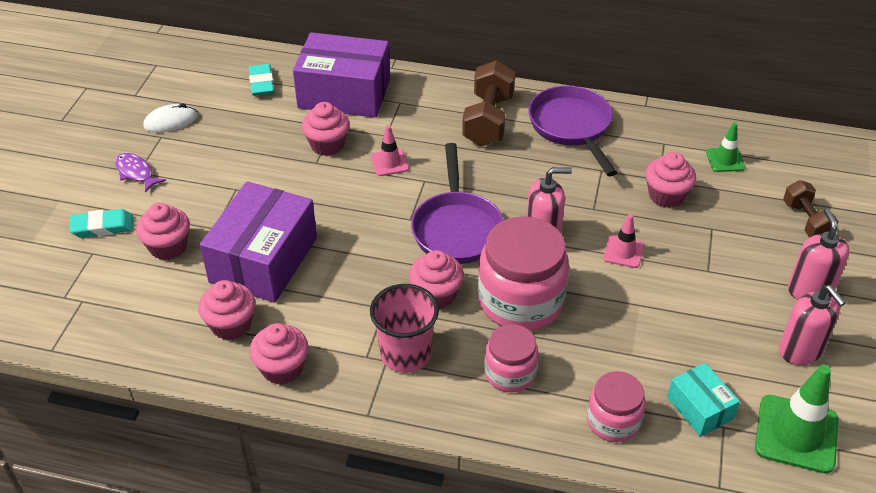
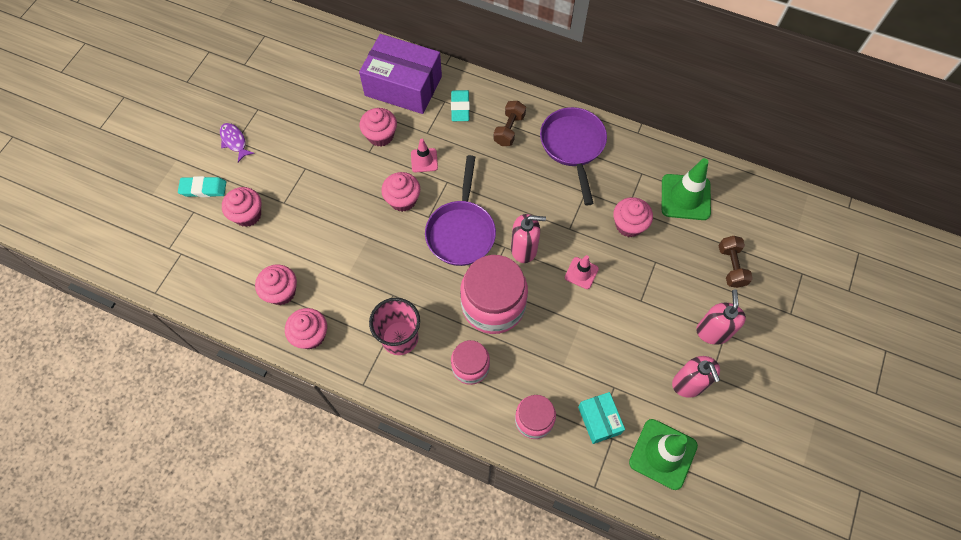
camera: 10 degrees right, 20 degrees up
(171, 121) = (267, 95): white mouse -> none
(261, 83) = (341, 66): turquoise eraser -> turquoise eraser (460, 108)
(264, 260) = (314, 237): purple box -> none
(436, 295) = (433, 289): pink cupcake -> pink cupcake (403, 200)
(488, 120) = (509, 129): brown dumbbell -> brown dumbbell, size x0.63
(725, 160) = (685, 197): green traffic cone -> green traffic cone, size x1.81

